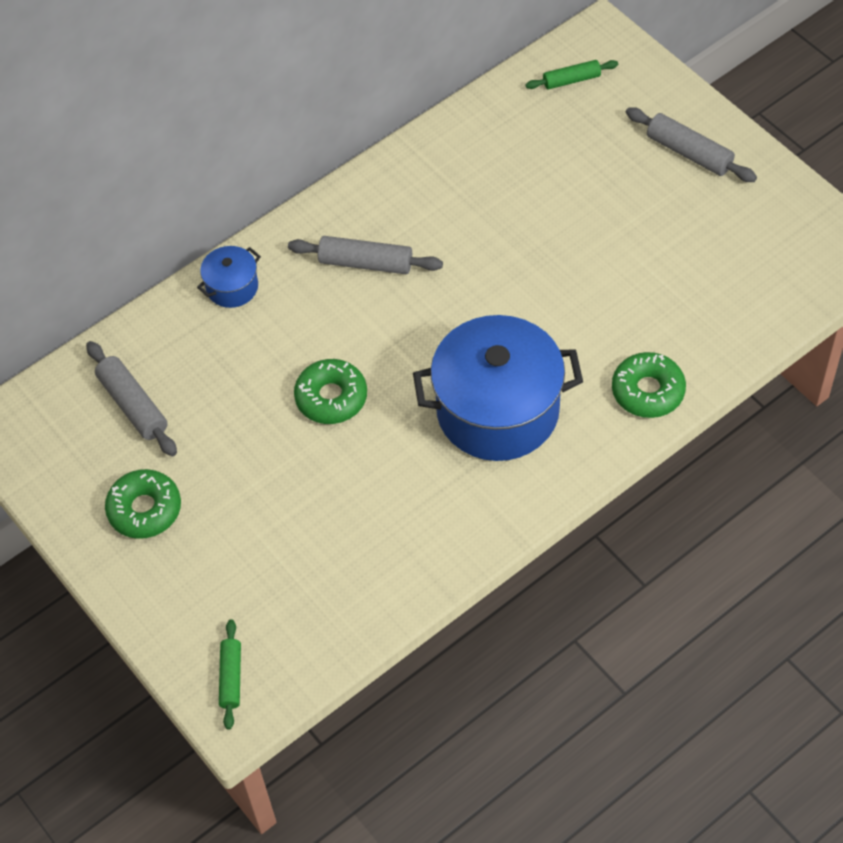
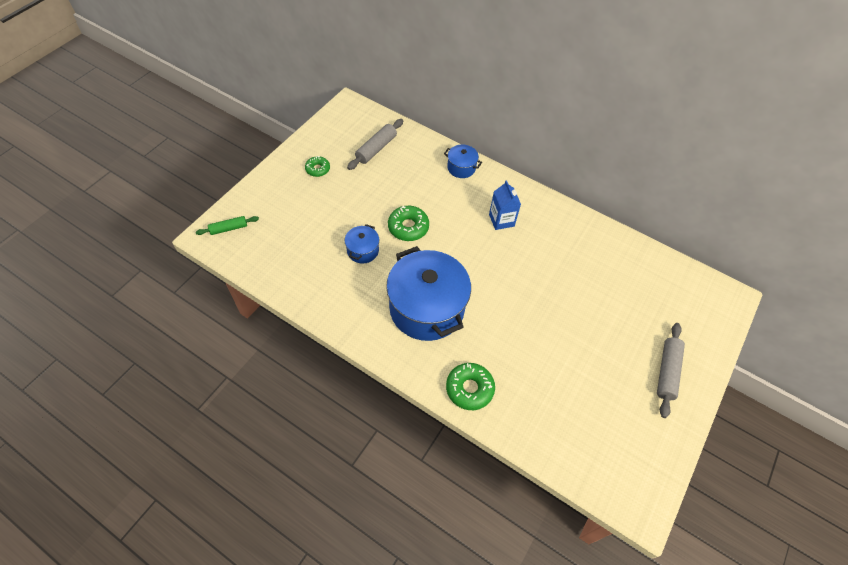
camera: 65 degrees right, 0 degrees up
(145, 509) = (318, 169): green donut -> green donut, size x0.64
(356, 475) = (363, 251): none -> blue pot
(365, 263) = (501, 220): grey rolling pin -> blue carton
(571, 80) = (685, 290): green rolling pin -> none

